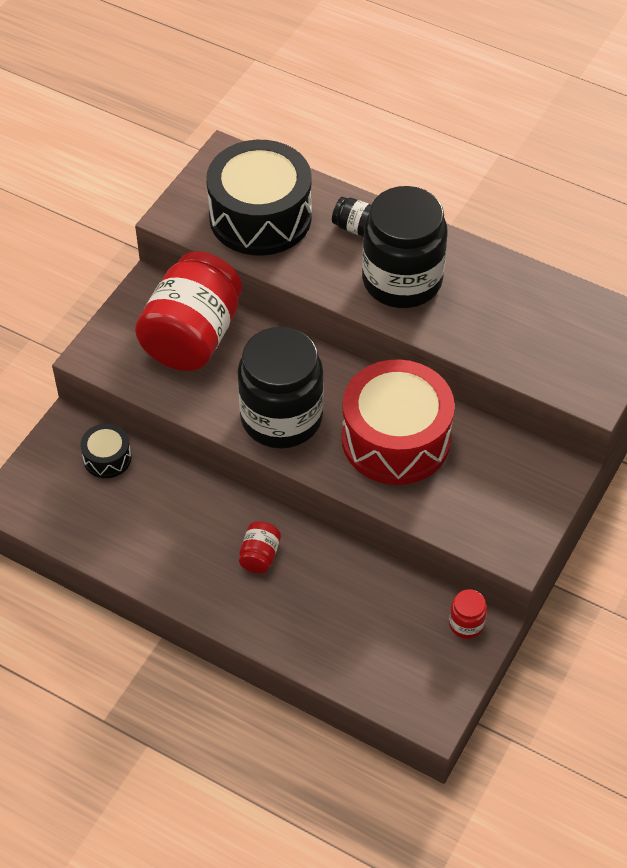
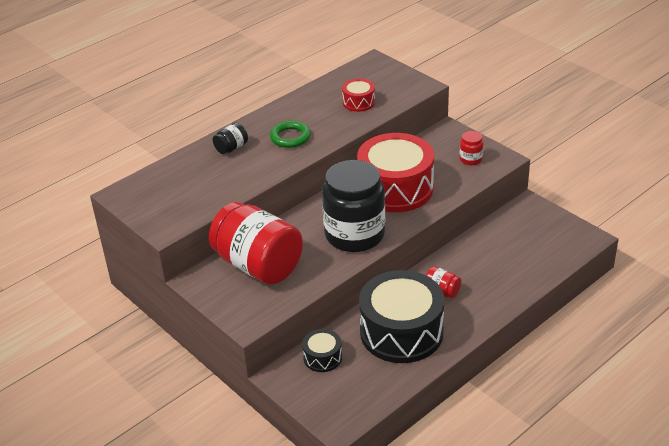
camera: 70 degrees left, 15 degrees down
(260, 217) = (193, 187): black drum -> black drum (401, 332)
(402, 280) = (290, 137): black jar -> green ring
(466, 624) = (524, 211): red jar -> red jar (470, 159)
(517, 333) = (358, 102): none -> red drum

